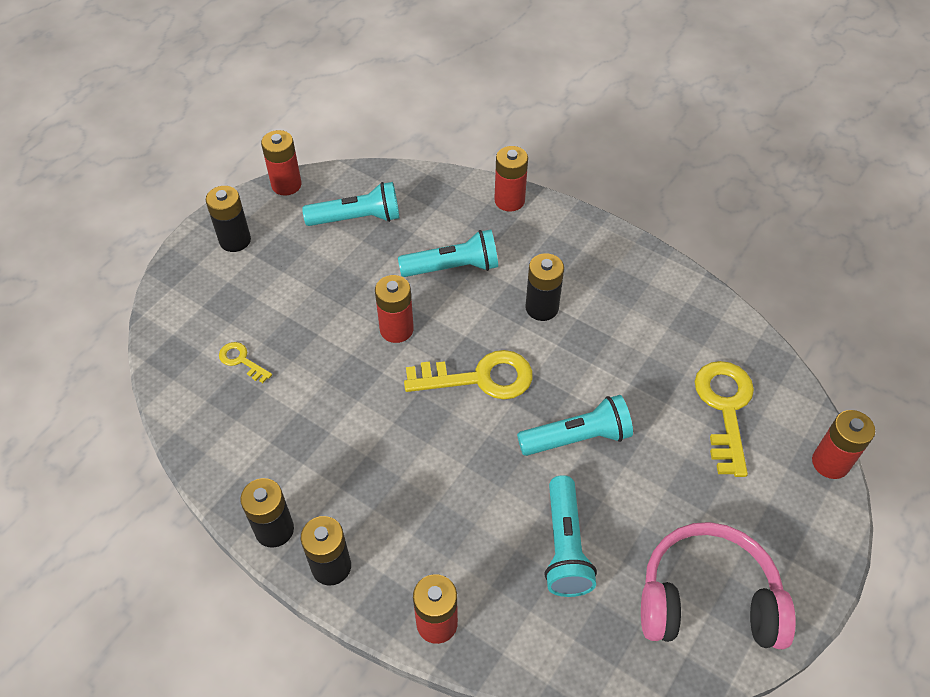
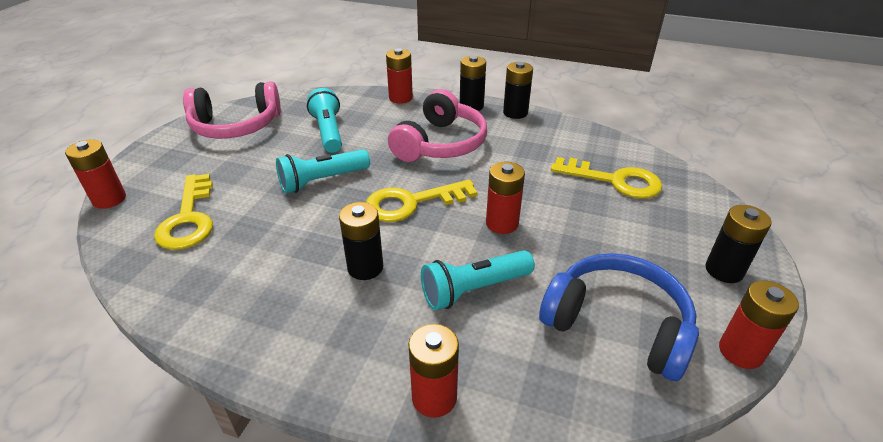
camera: 165 degrees right, 15 degrees down
(242, 361) = (614, 180): yellow key -> yellow key, size x2.01
(357, 218) = (617, 325): turquoise flashlight -> blue headphones
(413, 478) = (440, 143): none -> pink headphones

